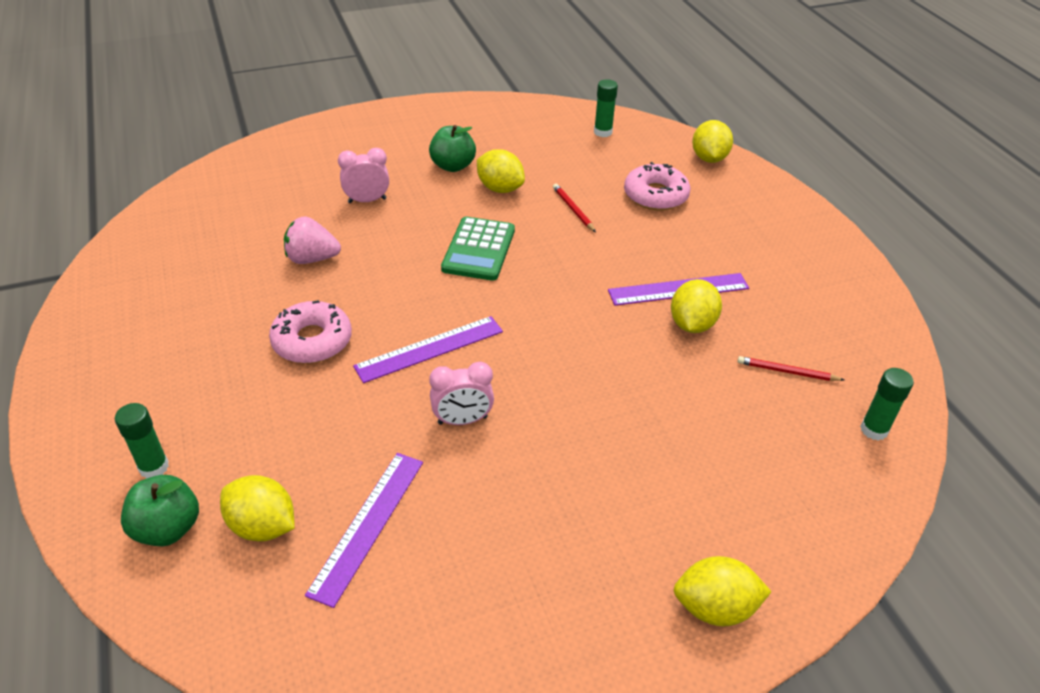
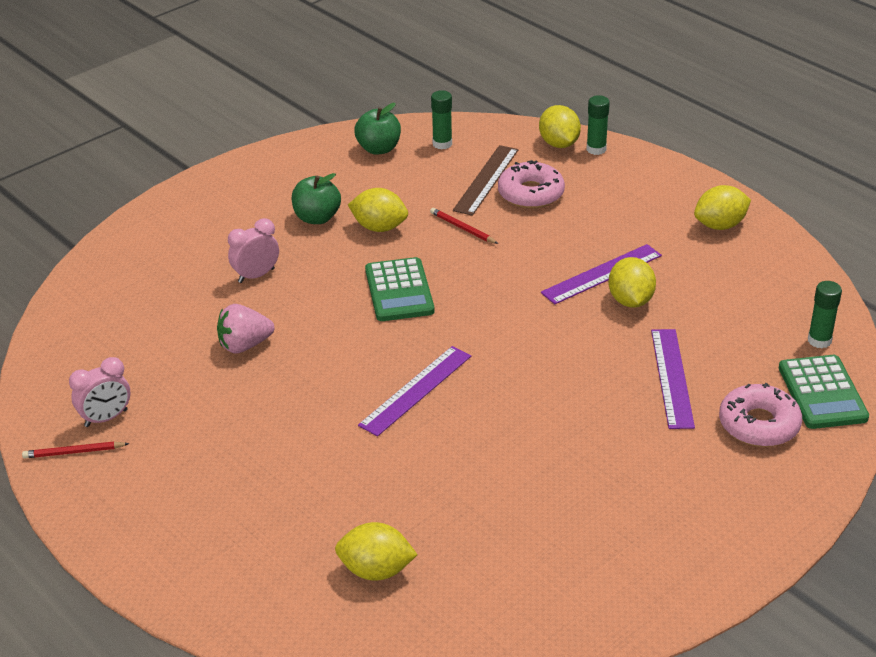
camera: 20 degrees left, 5 degrees down
(154, 467) = (243, 560): green glue stick -> green glue stick (596, 149)
(168, 528) = (296, 599): green apple -> green apple (379, 149)
(312, 341) = (303, 416): pink donut -> pink donut (759, 424)
(368, 525) = (463, 540): purple ruler -> purple ruler (672, 377)
(462, 420) = (486, 438): pink clock -> pink clock (106, 418)
(622, 172) = (486, 179): none -> brown ruler
(715, 608) = (767, 505): yellow lemon -> yellow lemon (720, 225)
(787, 371) = (729, 316): red pencil -> red pencil (74, 452)
(848, 492) = (822, 393): none -> green calculator

